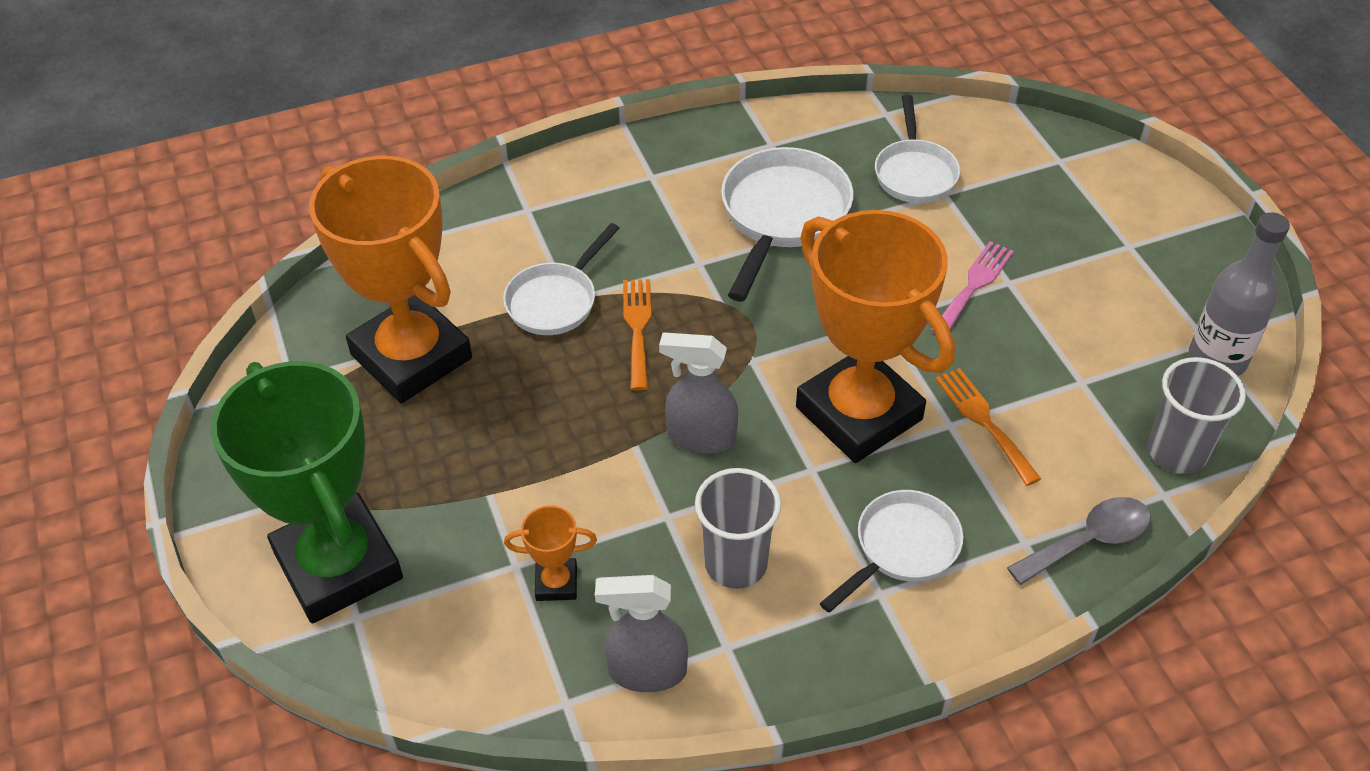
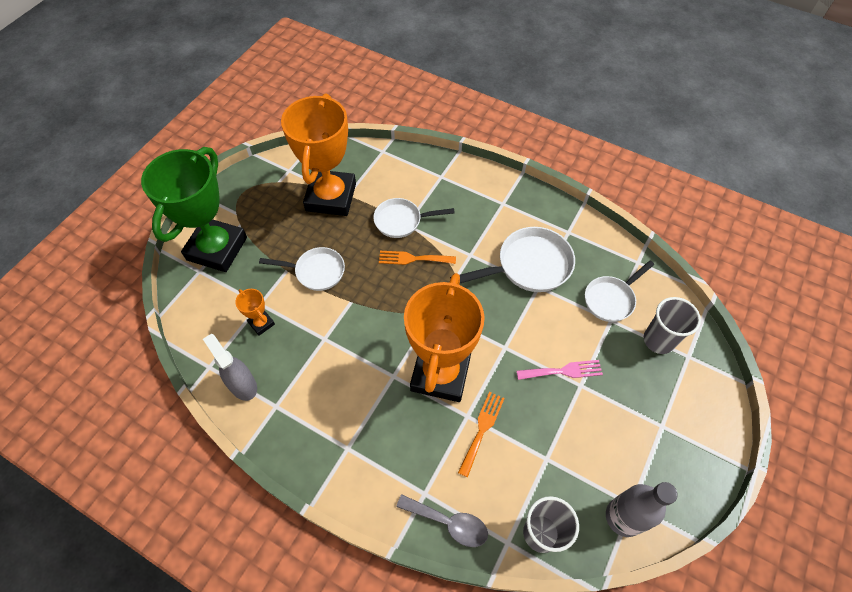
camera: 50 degrees right, 10 degrees up
(637, 328) = (413, 259): orange fork -> orange fork turned 135 degrees counterclockwise
(700, 437) = (375, 322): grey spray bottle -> none
(736, 564) = (319, 380): grey cup -> grey cup (658, 340)
(901, 548) = (378, 441): white pan -> white pan (316, 271)

